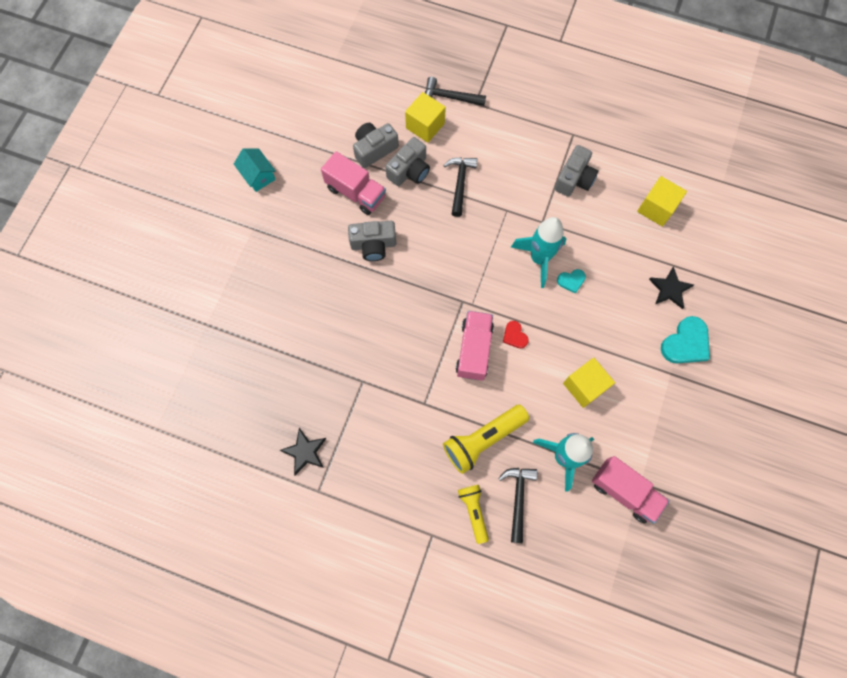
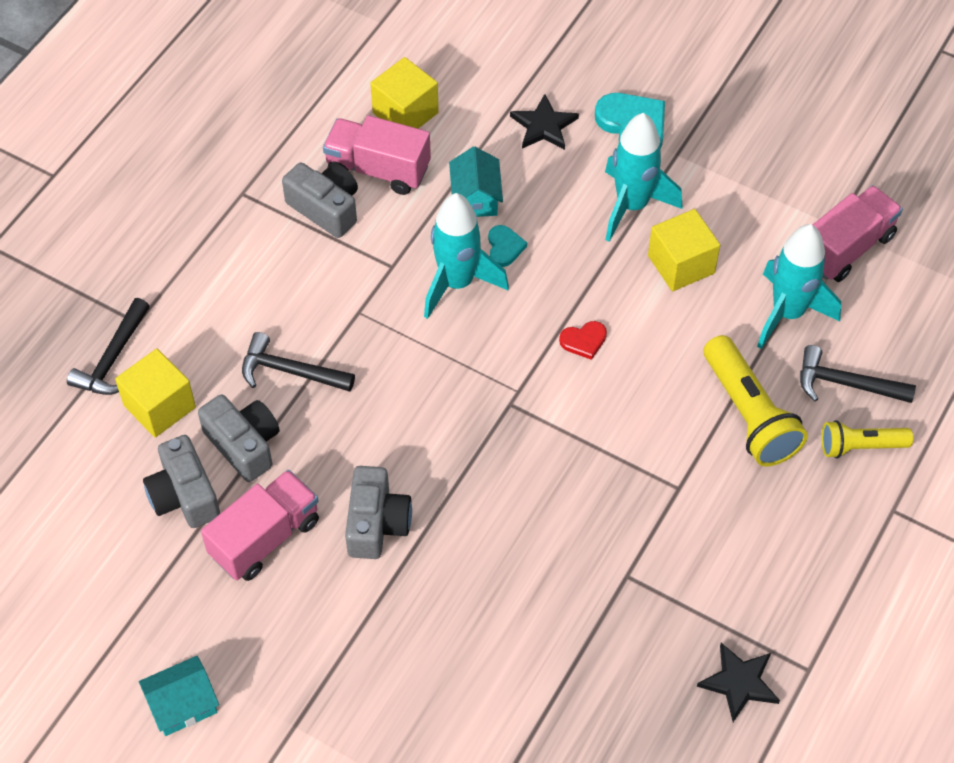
camera: 80 degrees left, 15 degrees down
(474, 350) = (598, 402): pink truck -> pink truck (378, 169)
(603, 258) = (475, 197): none -> turquoise house
(622, 351) = (632, 206): none -> turquoise rocket

